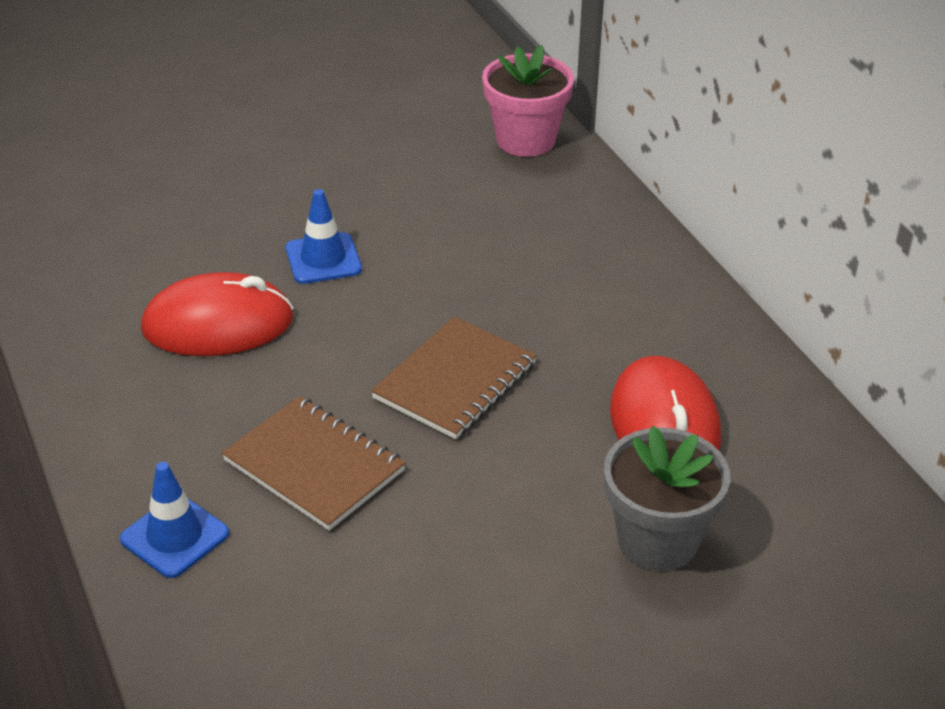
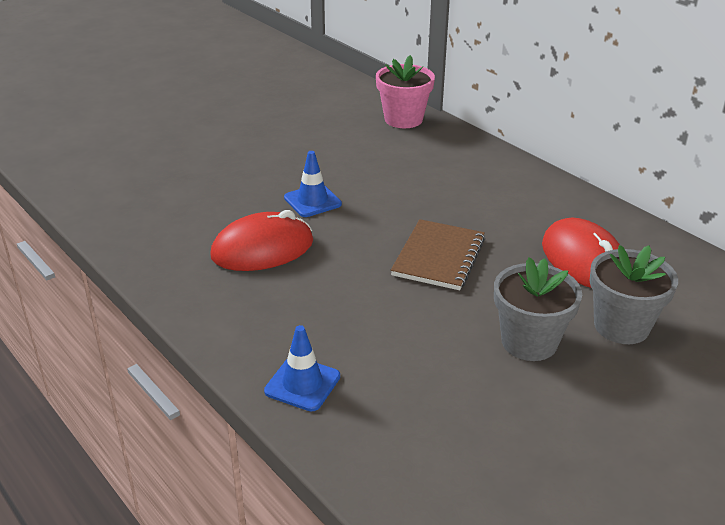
camera: 15 degrees left, 5 degrees down
(314, 466) = (375, 322): brown notebook -> none
(510, 538) = (529, 342): none -> grey flower pot

